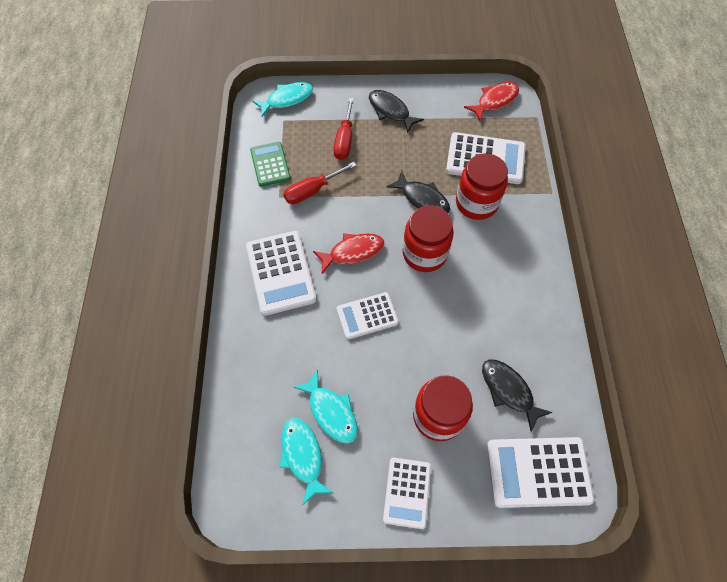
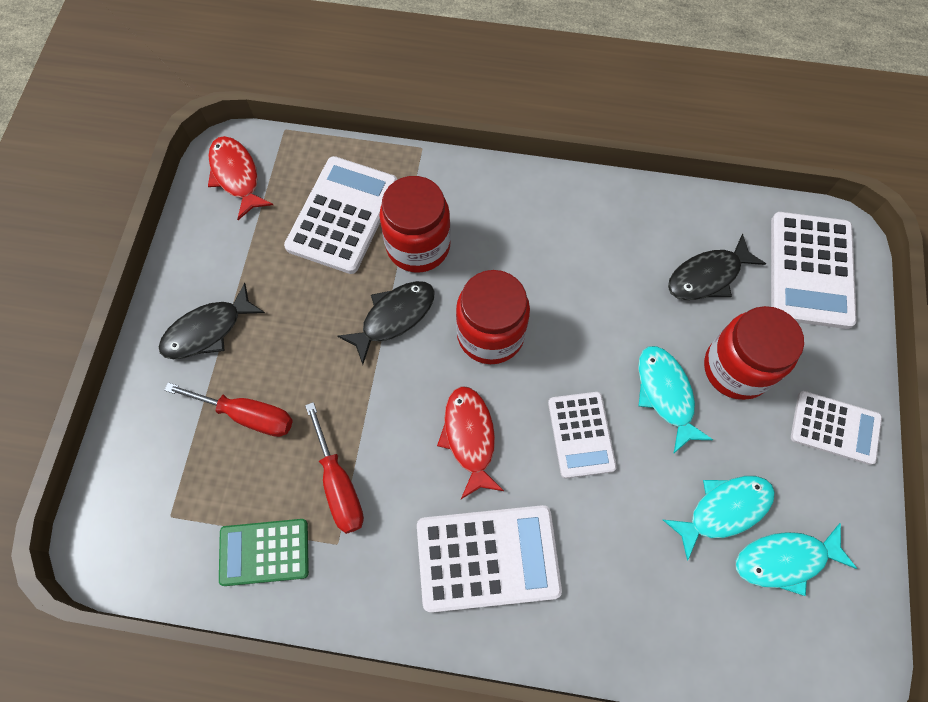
camera: 80 degrees left, 5 degrees up
(287, 99) = (122, 504): turquoise fish -> turquoise fish (665, 394)

